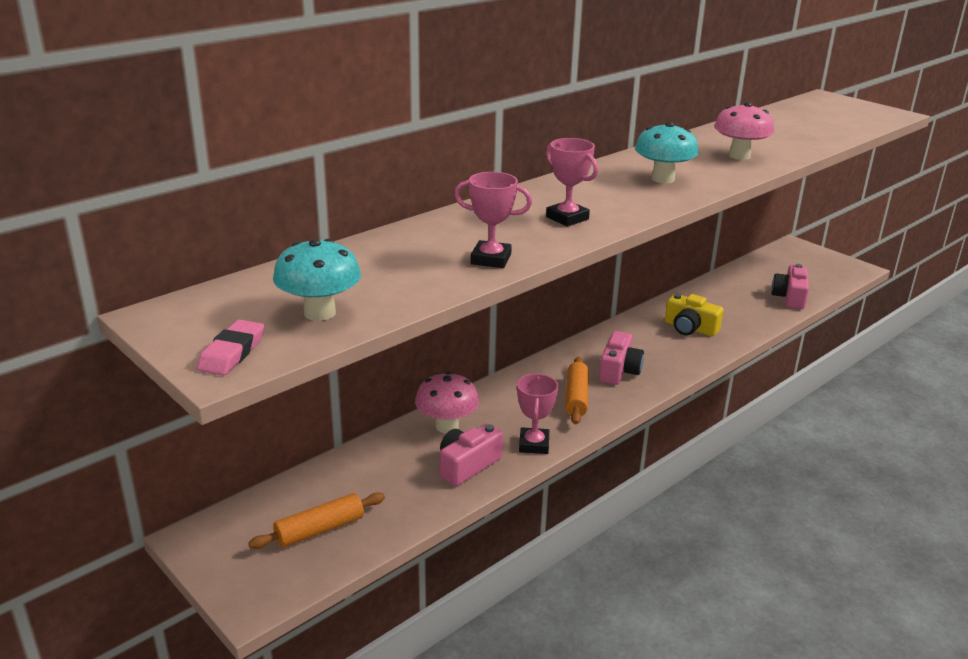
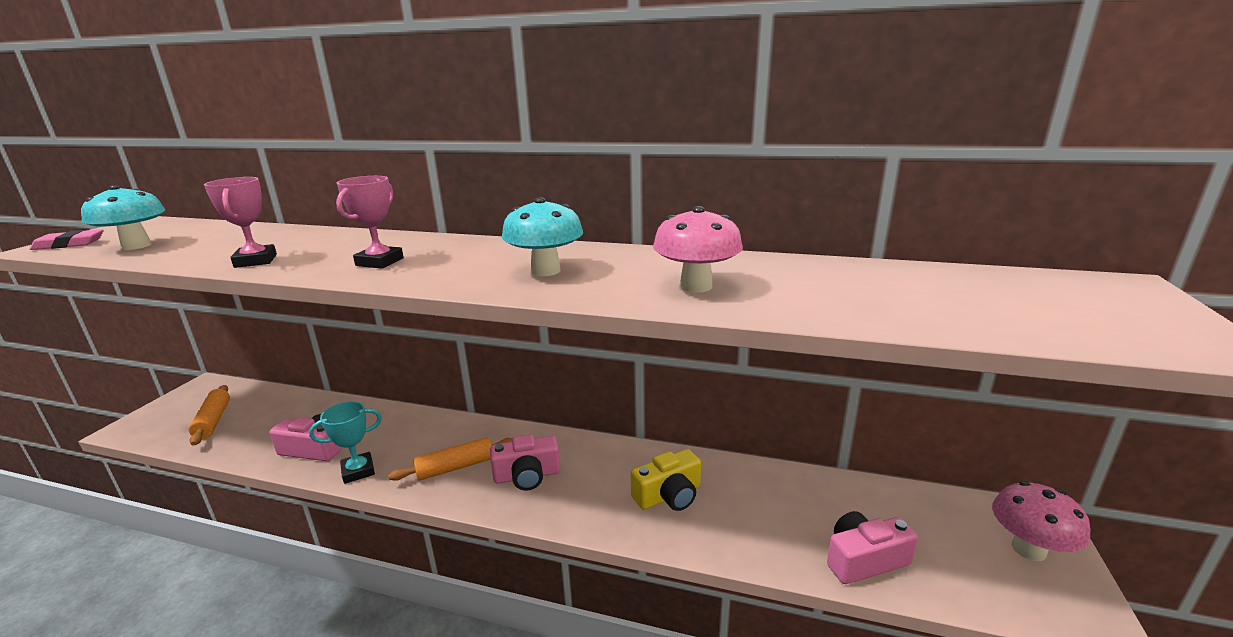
camera: 60 degrees right, 5 degrees down
(319, 529) = (213, 421): orange rolling pin -> orange rolling pin turned 45 degrees clockwise
(447, 426) = (371, 420): pink mushroom -> pink mushroom (1028, 549)
(534, 444) = (358, 471): pink trophy -> turquoise trophy
(690, 328) = (669, 495): yellow camera -> yellow camera turned 120 degrees counterclockwise

